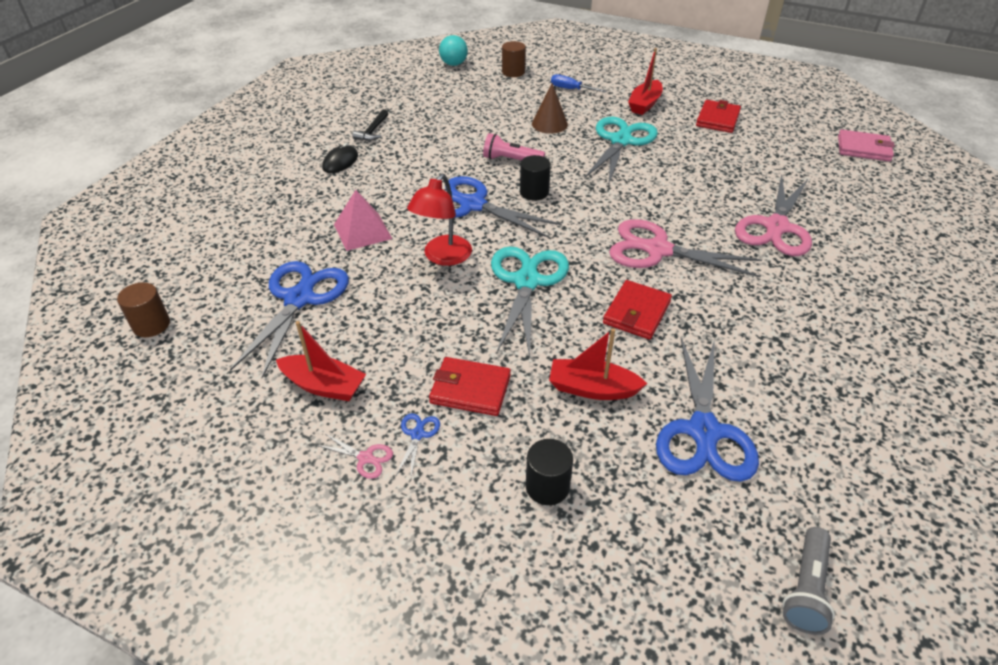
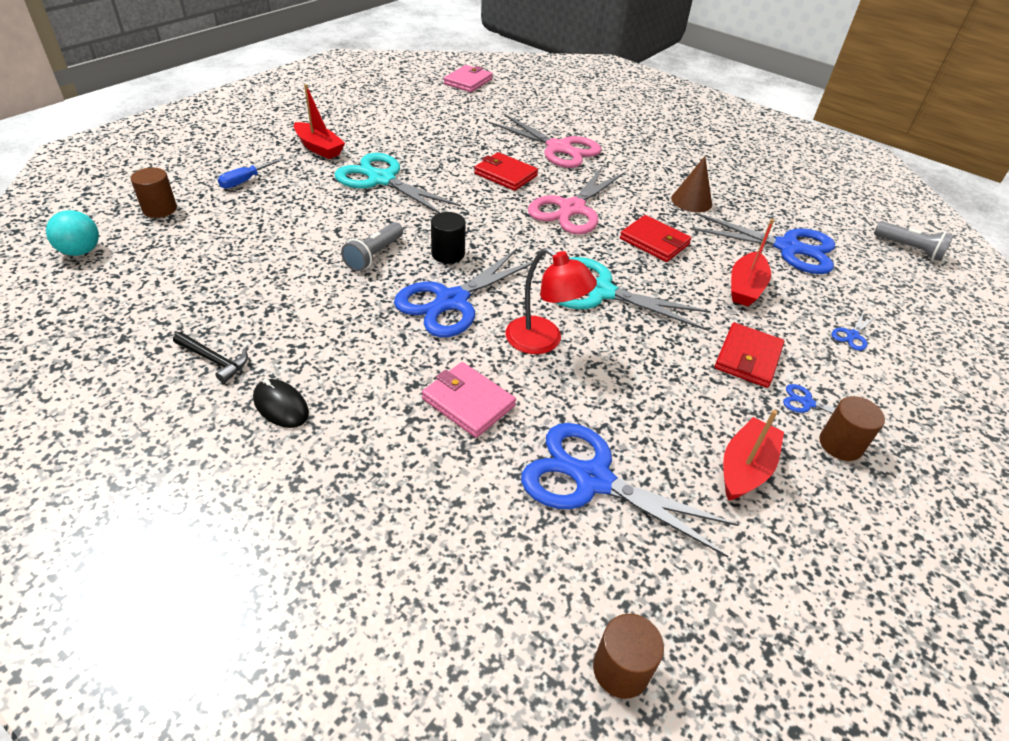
camera: 80 degrees left, 0 degrees up
(362, 231) = (468, 402): pink pyramid -> pink wallet
(366, 458) = (840, 444): pink scissors -> brown cylinder
(511, 160) = (374, 255): pink flashlight -> grey flashlight
(547, 486) = (852, 335): black cylinder -> blue scissors
(549, 124) = (313, 212): brown cone -> brown cone (691, 201)
(717, 119) = (378, 122): red wallet -> red wallet (505, 175)

